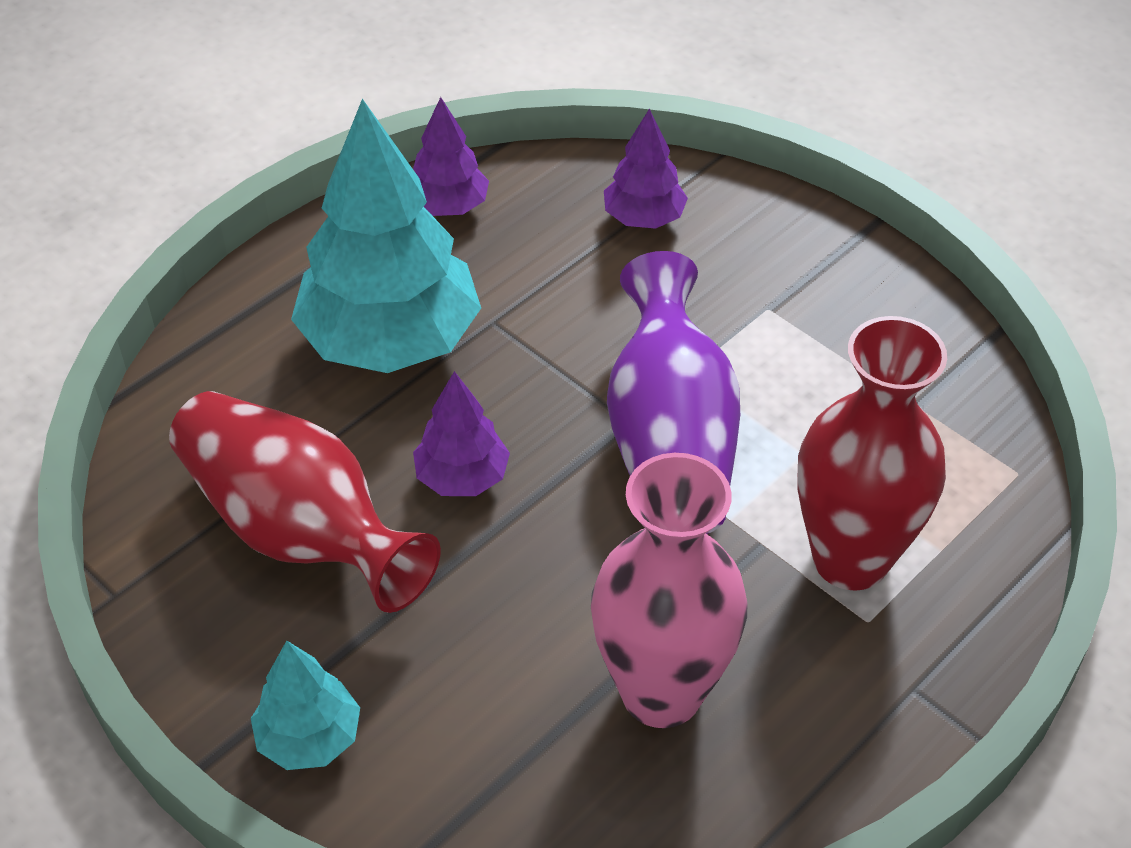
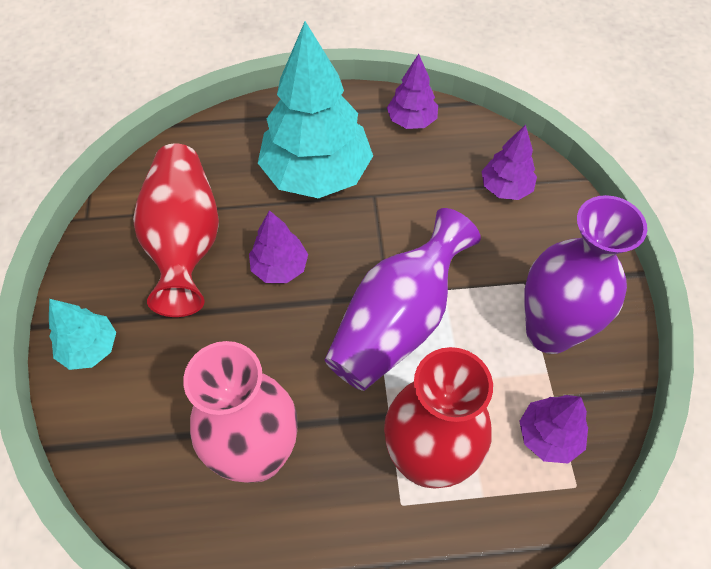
camera: 40 degrees right, 10 degrees up
(845, 342) = (549, 332): none -> purple vase
(946, 445) = (548, 436): none -> purple tree

